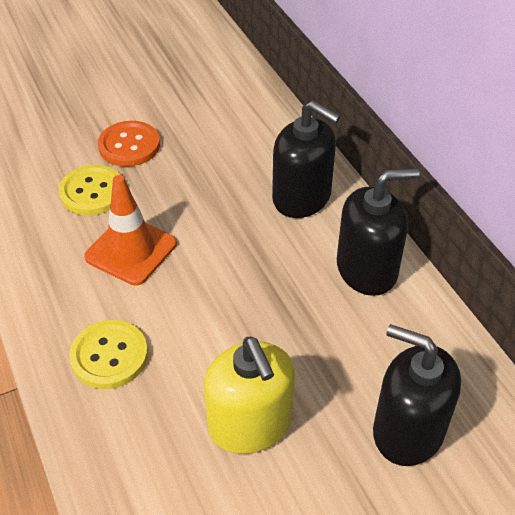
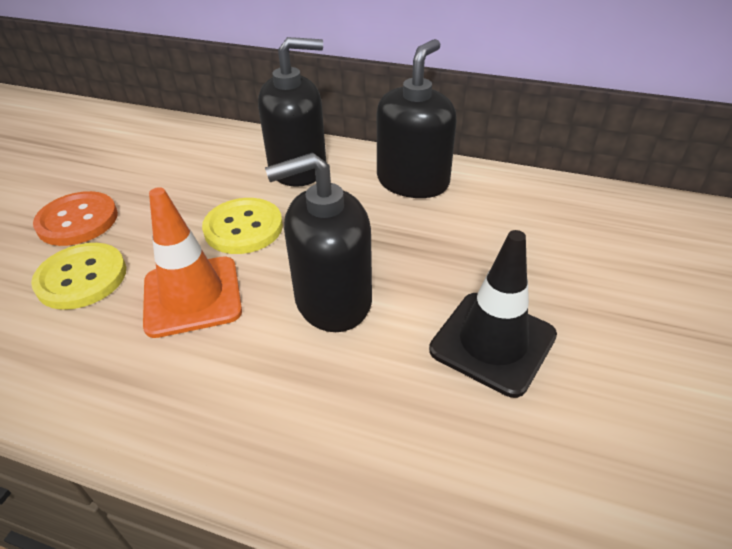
camera: 45 degrees left, 5 degrees down
(109, 356) = (292, 397): yellow button -> yellow button (243, 228)
(250, 424) = (492, 342): yellow soap dispenser -> black traffic cone
(408, 430) = (591, 255): black soap dispenser -> black soap dispenser (332, 300)

